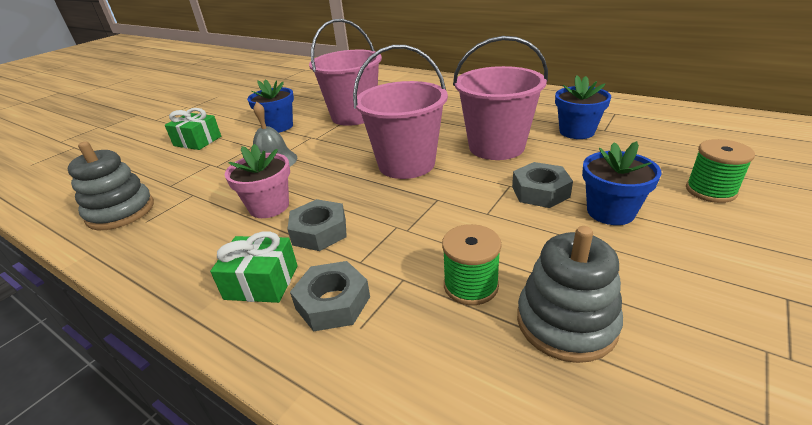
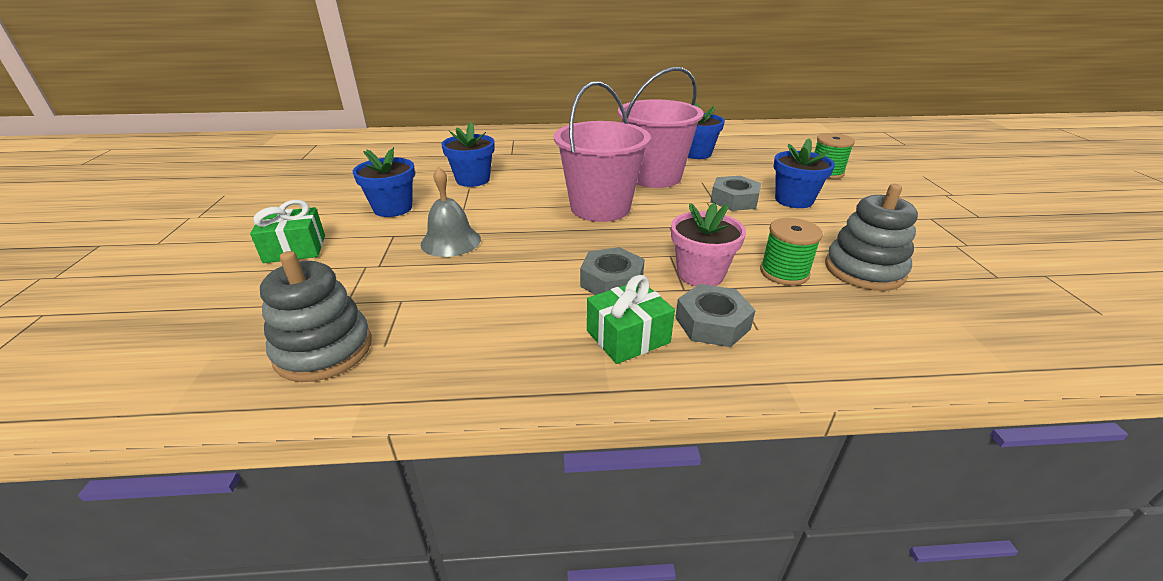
camera: 40 degrees left, 0 degrees up
(269, 206) = (522, 280): pink flower pot -> pink flower pot (700, 274)
(354, 116) = (473, 180): pink bucket -> blue flower pot

